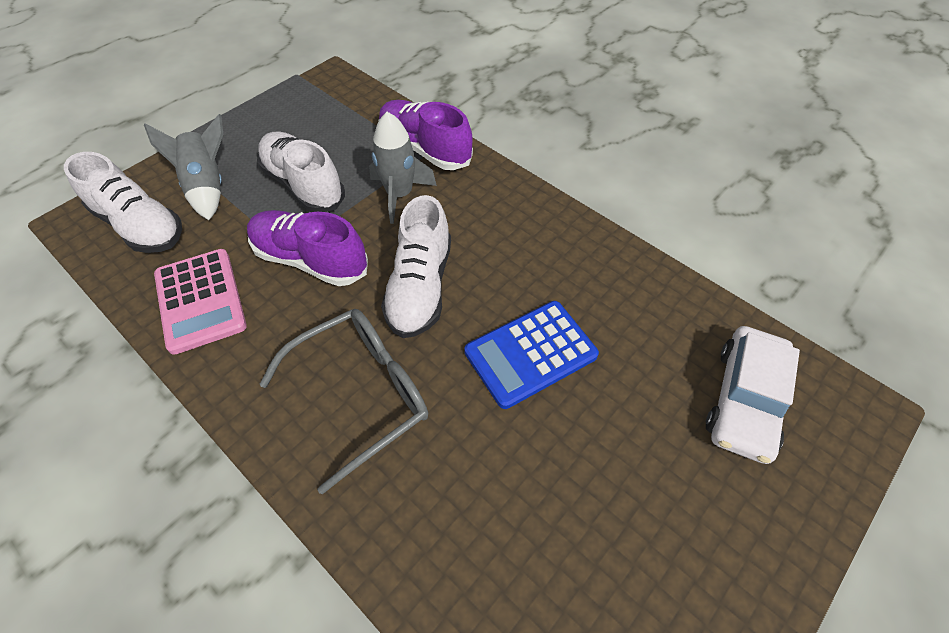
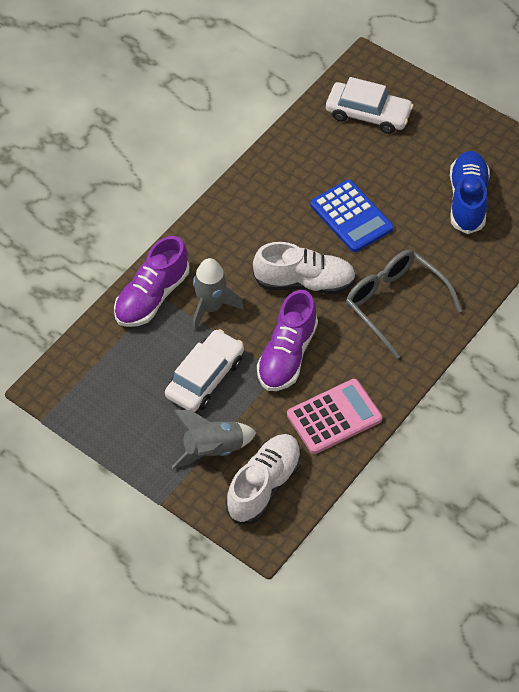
camera: 95 degrees left, 0 degrees up
(304, 185) = (205, 378): white shoe -> white car
(562, 545) = (467, 200): none -> blue shoe

